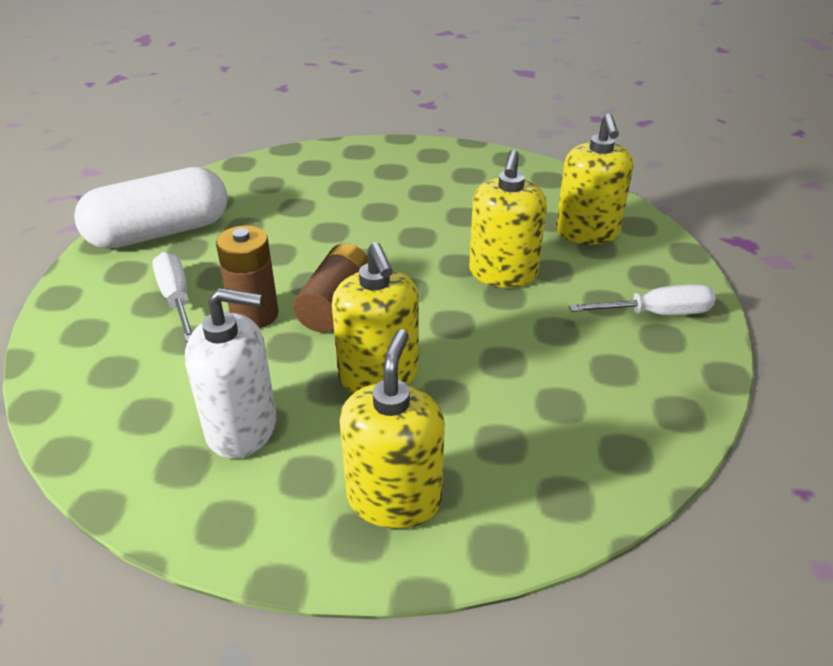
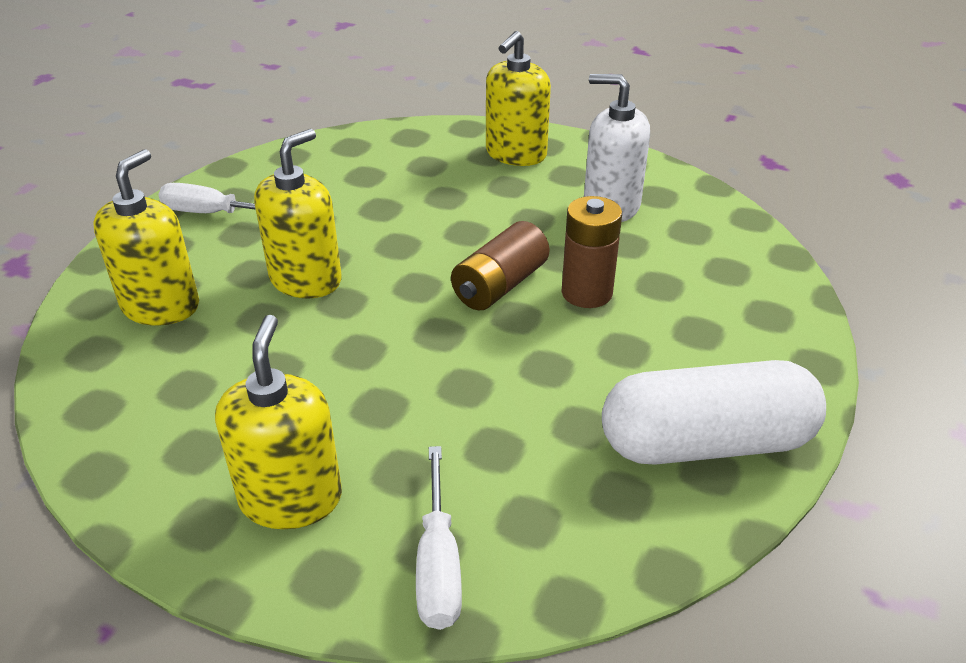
camera: 160 degrees left, 0 degrees up
(177, 299) = (672, 329): white screwdriver -> white screwdriver (438, 563)
(378, 375) = (489, 218): yellow soap dispenser -> yellow soap dispenser (291, 498)

